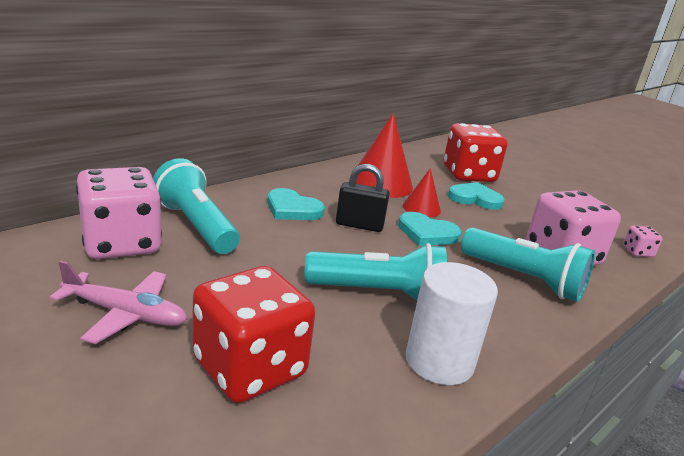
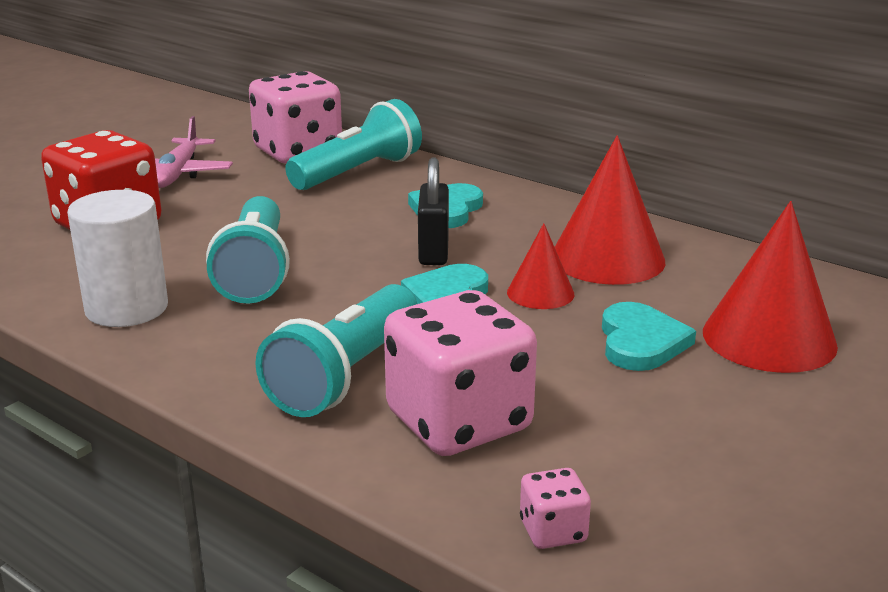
camera: 85 degrees right, 0 degrees up
(468, 175) = (769, 338): red dice -> red cone

